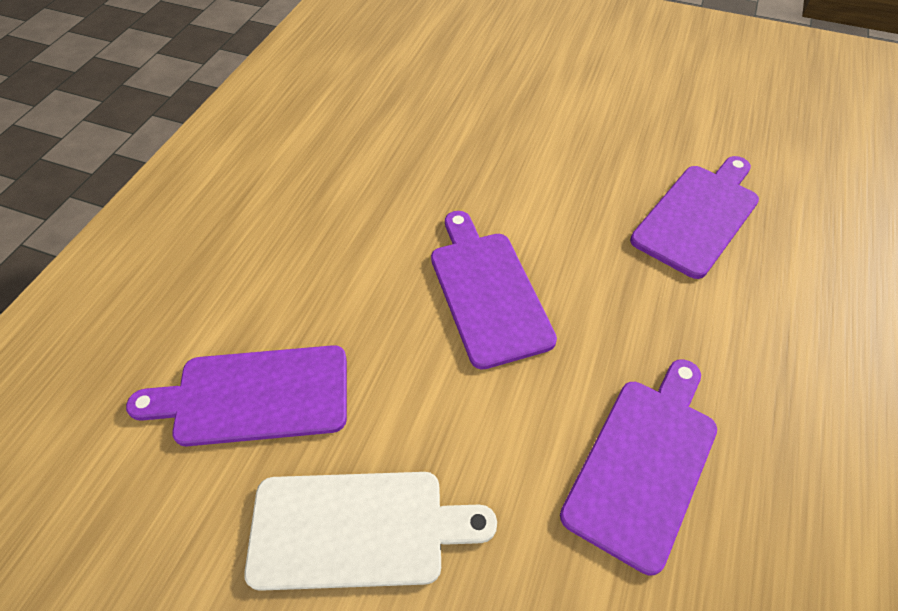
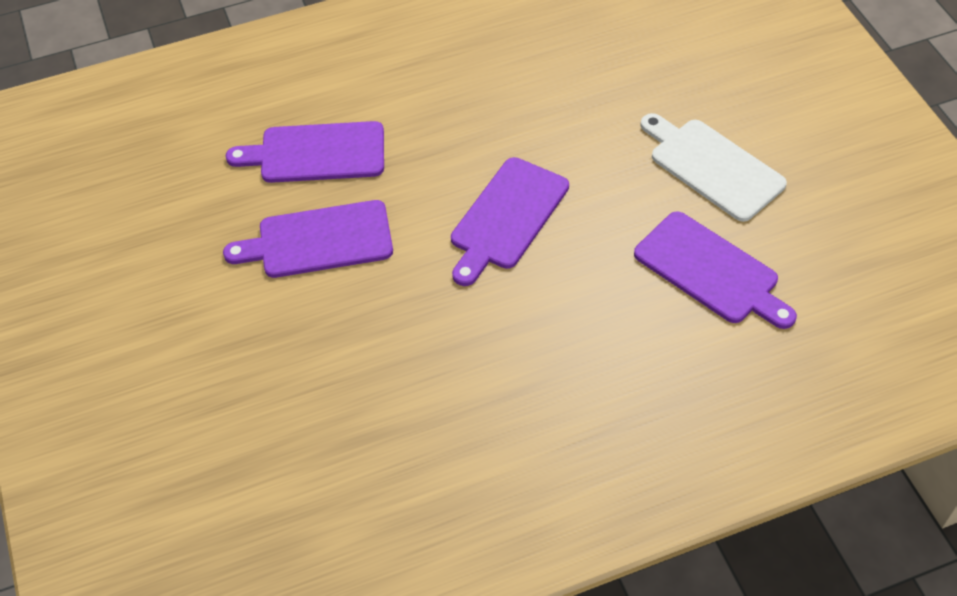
camera: 130 degrees left, 0 degrees up
(643, 463) = (544, 86): purple cutting board -> purple cutting board (319, 240)

